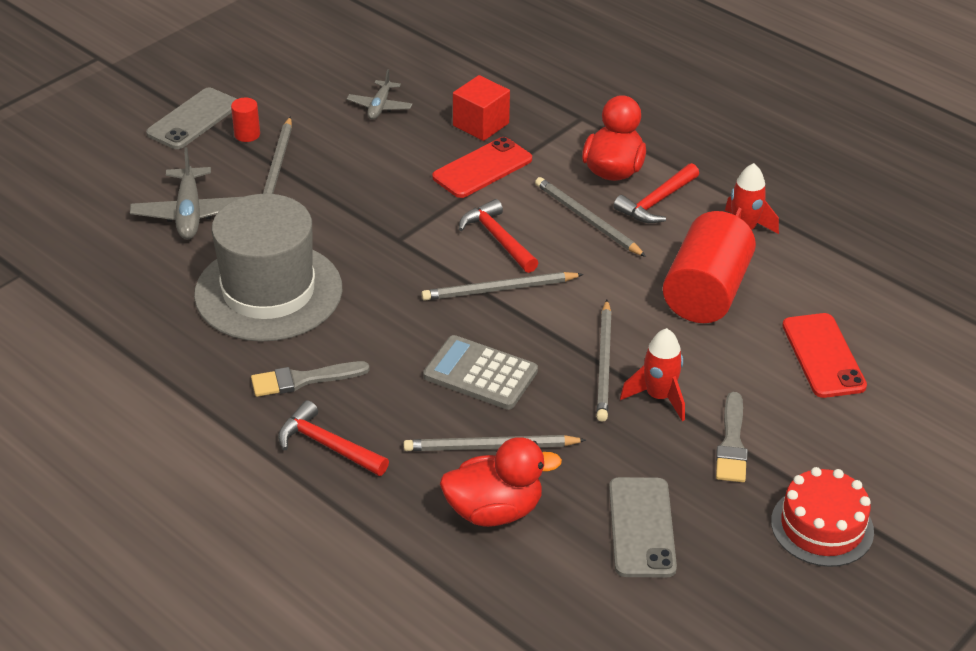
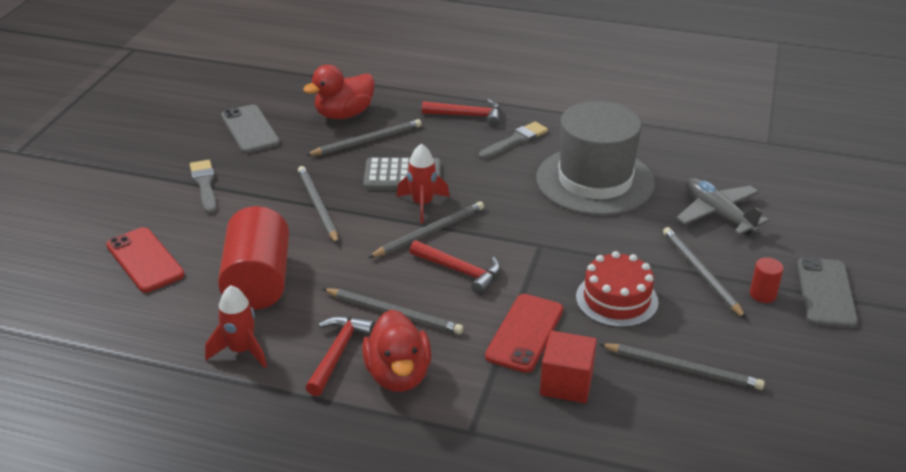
camera: 155 degrees right, 5 degrees down
(380, 106) = (683, 369): grey plane -> grey pencil
(658, 397) = (267, 197): red rocket -> red rocket (422, 204)
(822, 526) = (133, 158): red cake -> red cake (616, 299)

